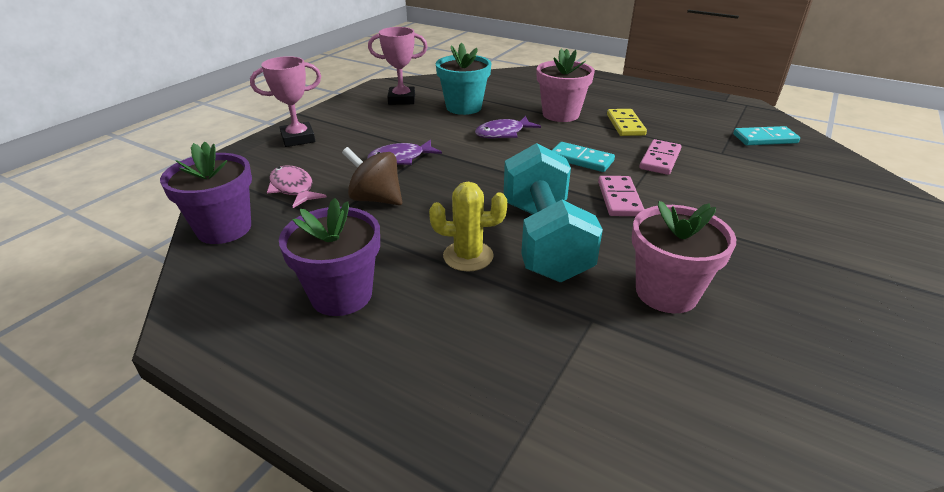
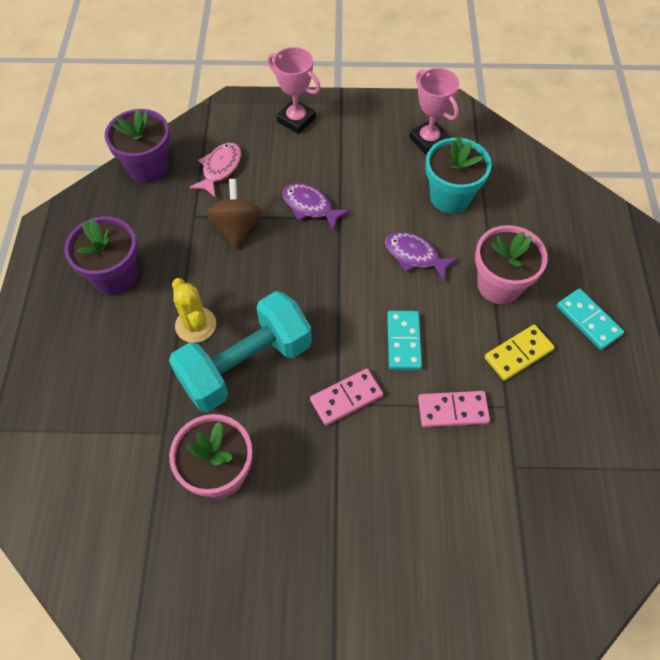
camera: 60 degrees right, 25 degrees up
(765, 139) = (589, 506): turquoise domino -> turquoise domino (588, 320)

